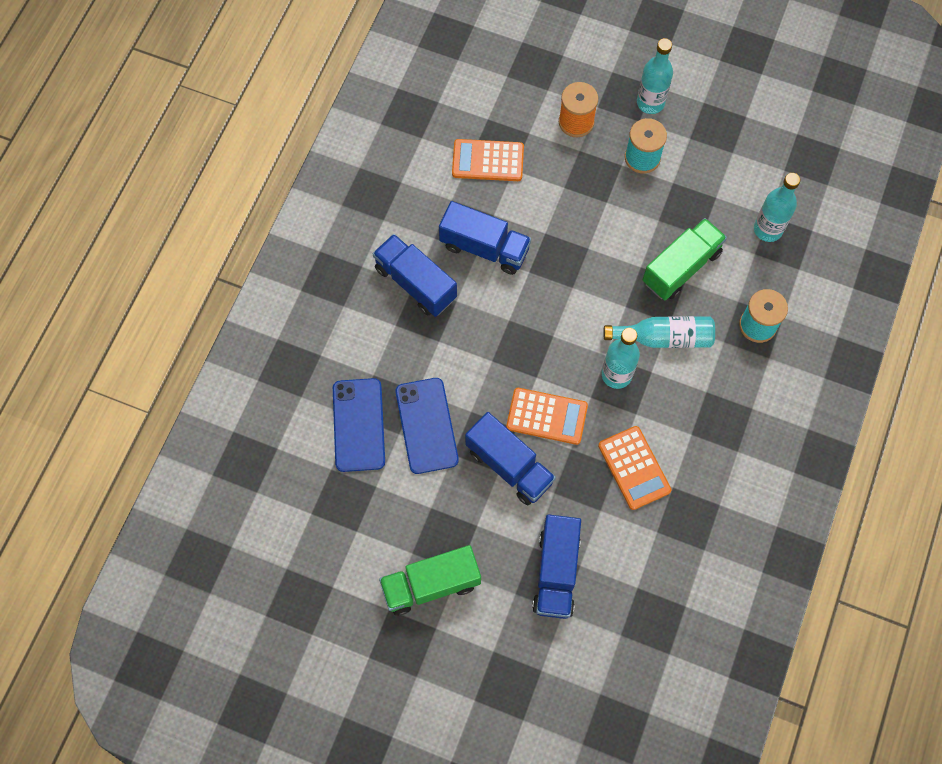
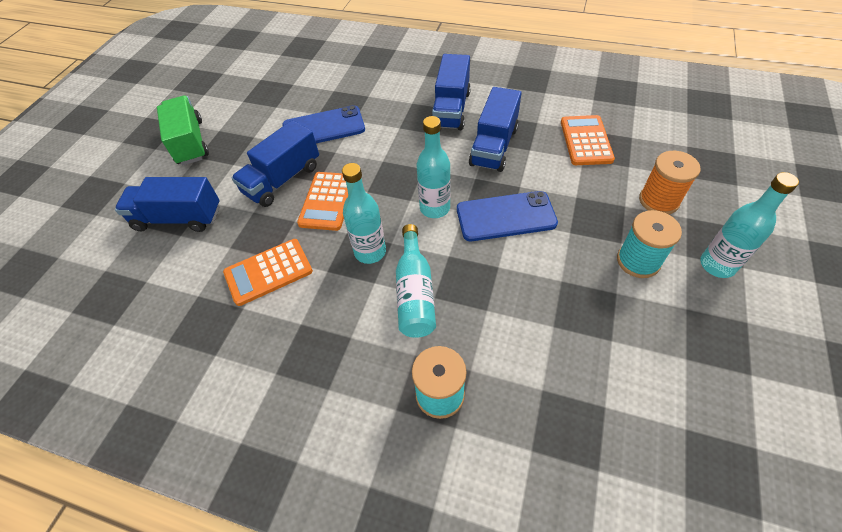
camera: 90 degrees right, 15 degrees down
(358, 425) = (326, 93): blue phone -> blue phone (505, 216)
(415, 283) = (451, 109): blue truck -> blue truck turned 150 degrees clockwise
(681, 267) = (505, 306): green truck -> none
(768, 229) = (583, 406): turquoise bottle -> turquoise bottle (435, 208)

